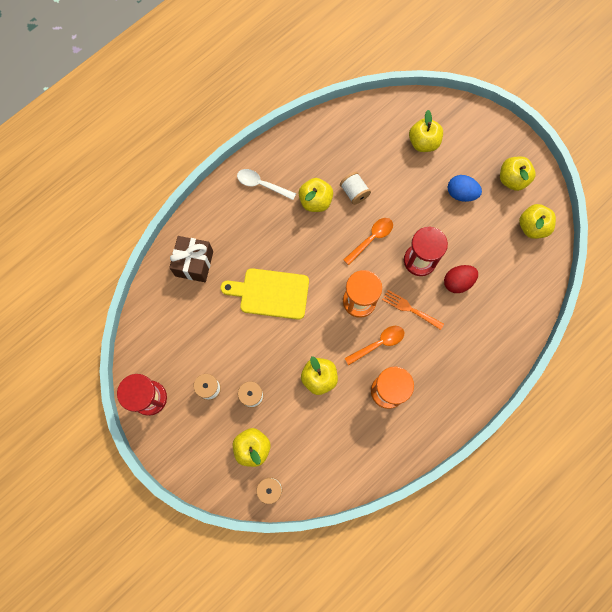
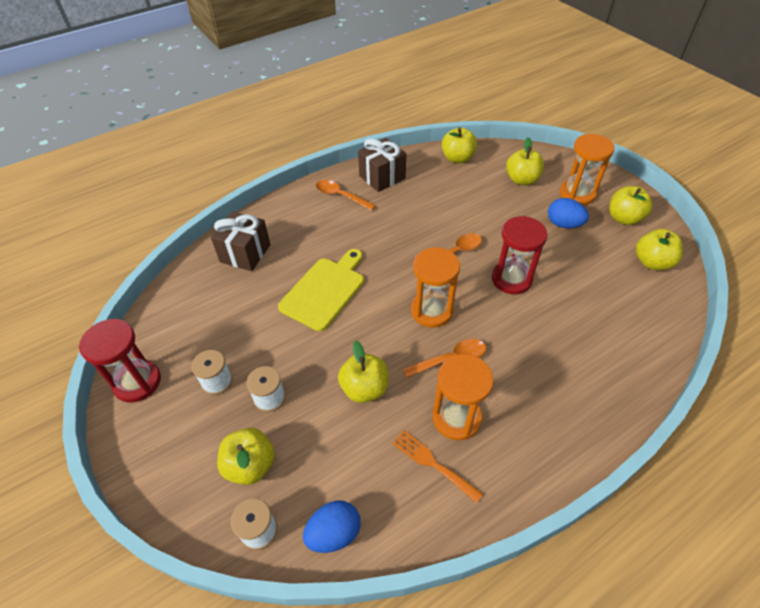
camera: 10 degrees right, 25 degrees down
(262, 184) = (341, 196): white spoon -> orange spoon
(270, 293) = (324, 290): yellow cutting board -> yellow cutting board turned 105 degrees clockwise
(295, 155) = (382, 177): none -> brown gift
(315, 201) = (396, 214): yellow apple -> yellow apple (457, 158)
(318, 484) = (334, 533): none -> blue egg
(354, 192) = (440, 211): white spool -> none
(410, 309) = (495, 326): orange fork -> orange fork (432, 463)
(457, 282) = (559, 305): red egg -> none
(473, 154) = (577, 194): none -> orange hourglass

